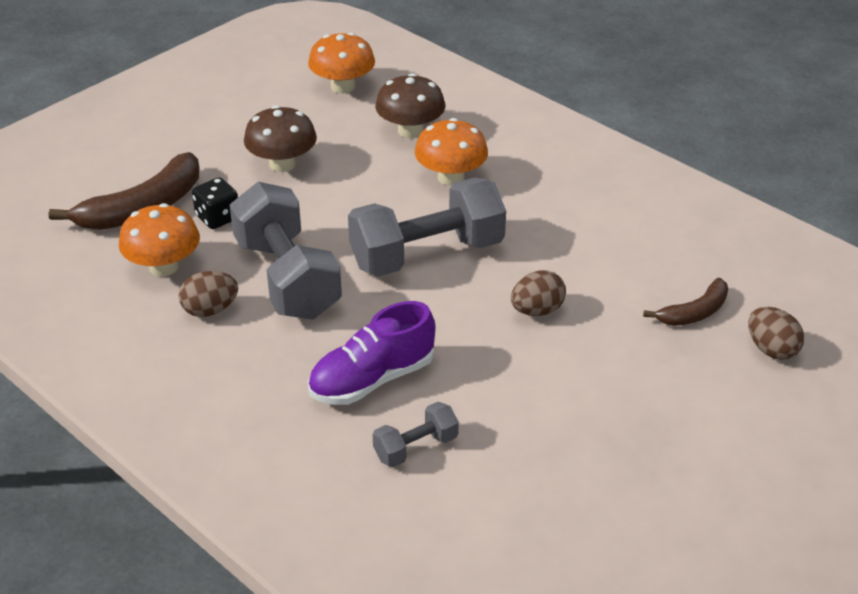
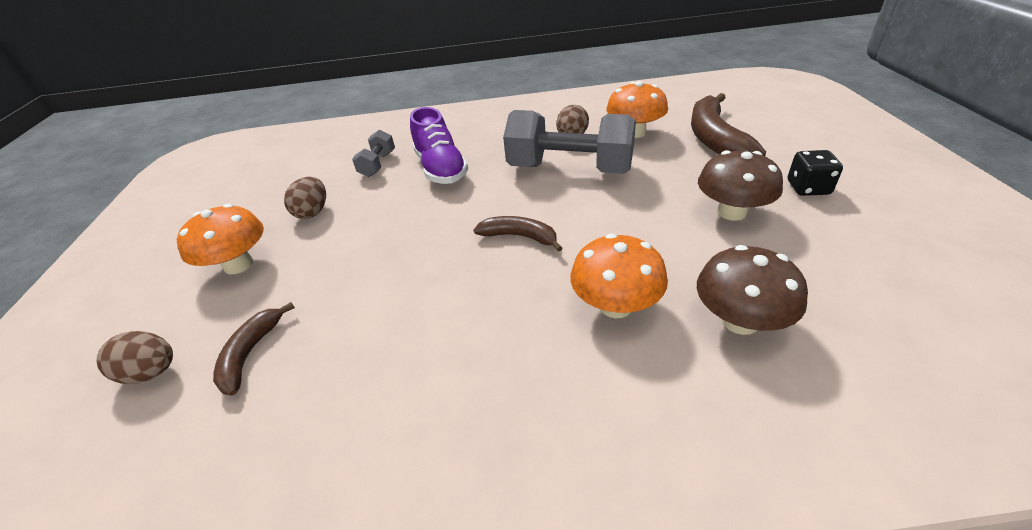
camera: 135 degrees right, 0 degrees up
(218, 218) = (673, 162): black dice -> black dice (808, 188)
(342, 86) = (896, 311): orange mushroom -> orange mushroom (238, 265)
(372, 379) = (441, 168): purple shoe -> purple shoe turned 150 degrees clockwise
(427, 254) = (520, 237): grey dumbbell -> brown banana
(537, 310) = (391, 260): brown egg -> brown egg (313, 212)

